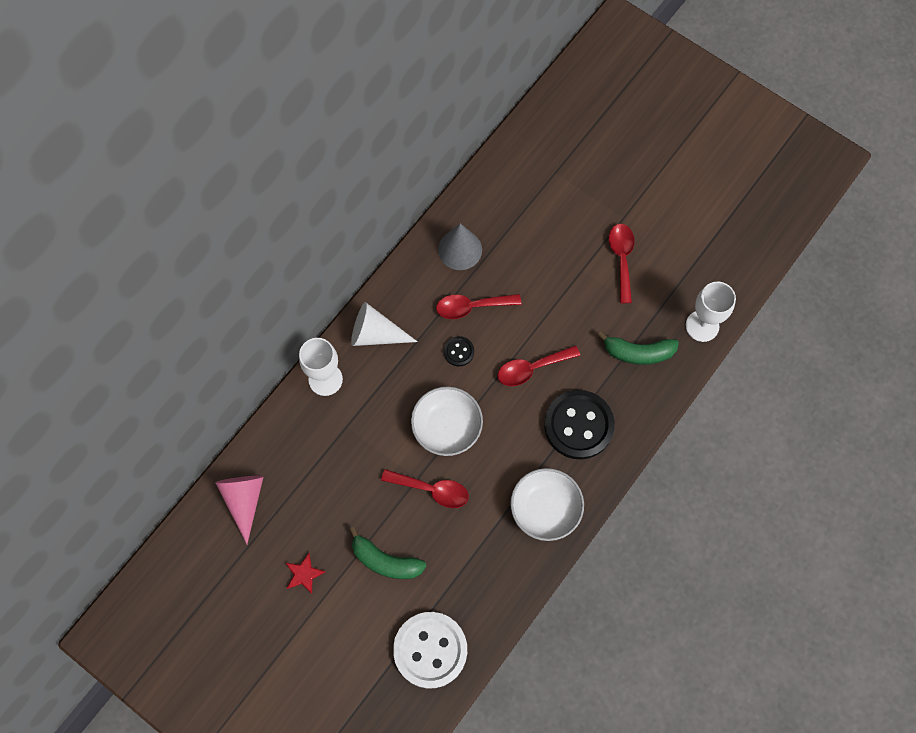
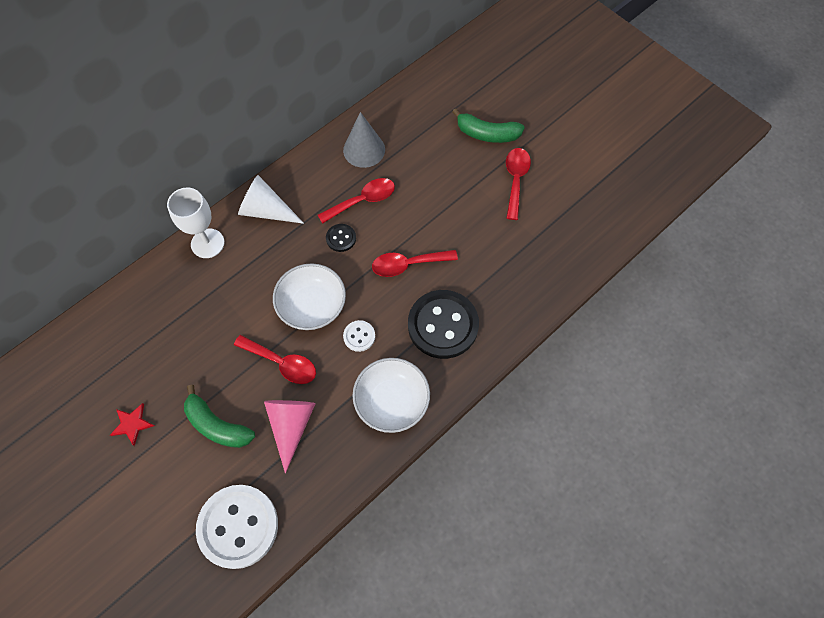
camera: 10 degrees right, 5 degrees down
(244, 500) = (96, 342): pink cone -> pink cone (291, 426)
(471, 307) = (363, 200): red spoon -> red spoon turned 150 degrees clockwise
(500, 450) = (359, 336): none -> white button
(638, 352) = (515, 266): green banana -> green banana (487, 134)
(702, 326) = (584, 252): white goblet -> none

